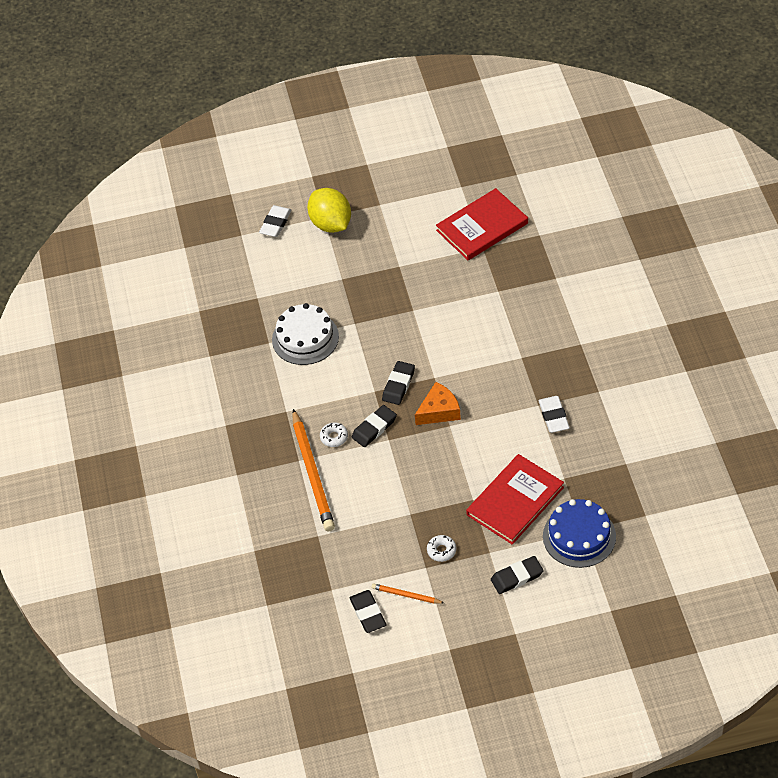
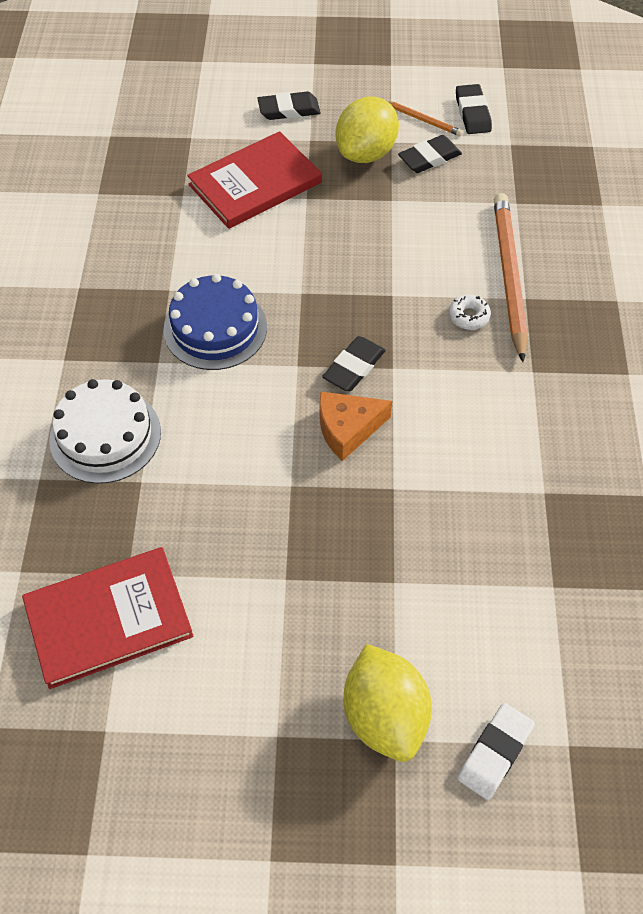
camera: 170 degrees left, 5 degrees up
(305, 338) = (481, 483): white cake -> white cake (105, 435)
(374, 428) = (408, 314): black eraser -> black eraser (429, 158)
(439, 411) = (308, 315): orange cheese -> orange cheese (347, 429)
(441, 550) = (366, 153): white donut -> yellow lemon
(553, 416) = (156, 269): white eraser -> none
(579, 536) = (198, 132): blue cake -> blue cake (215, 328)

